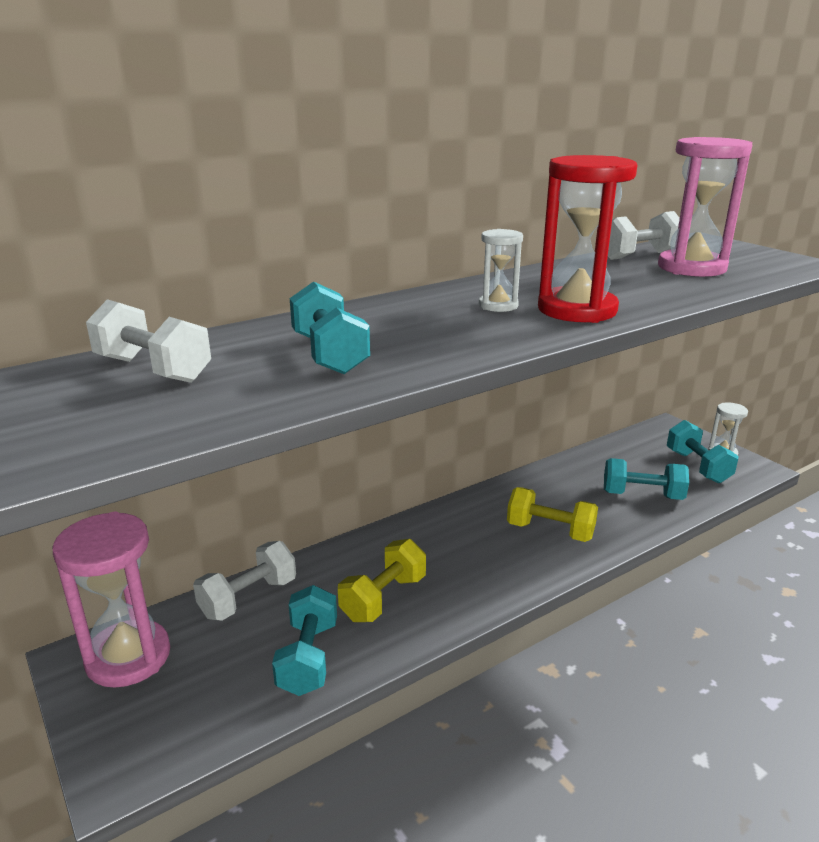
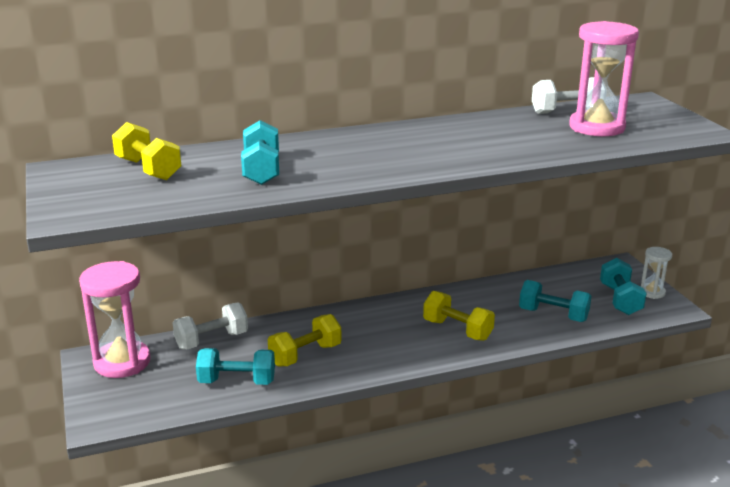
camera: 15 degrees right, 0 degrees up
(153, 370) = (148, 169): white dumbbell -> yellow dumbbell
(308, 658) = (237, 381): turquoise dumbbell -> turquoise dumbbell turned 75 degrees clockwise
(498, 305) = (406, 146): white hourglass -> none
(577, 310) = (461, 155): red hourglass -> none

